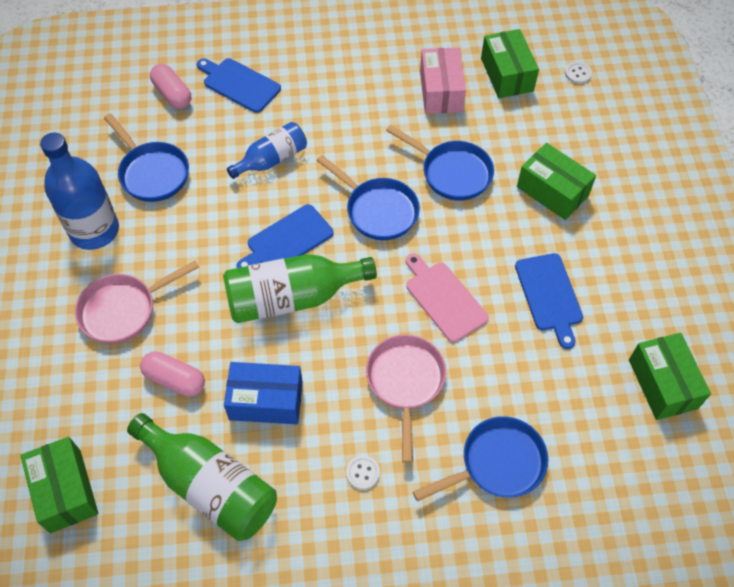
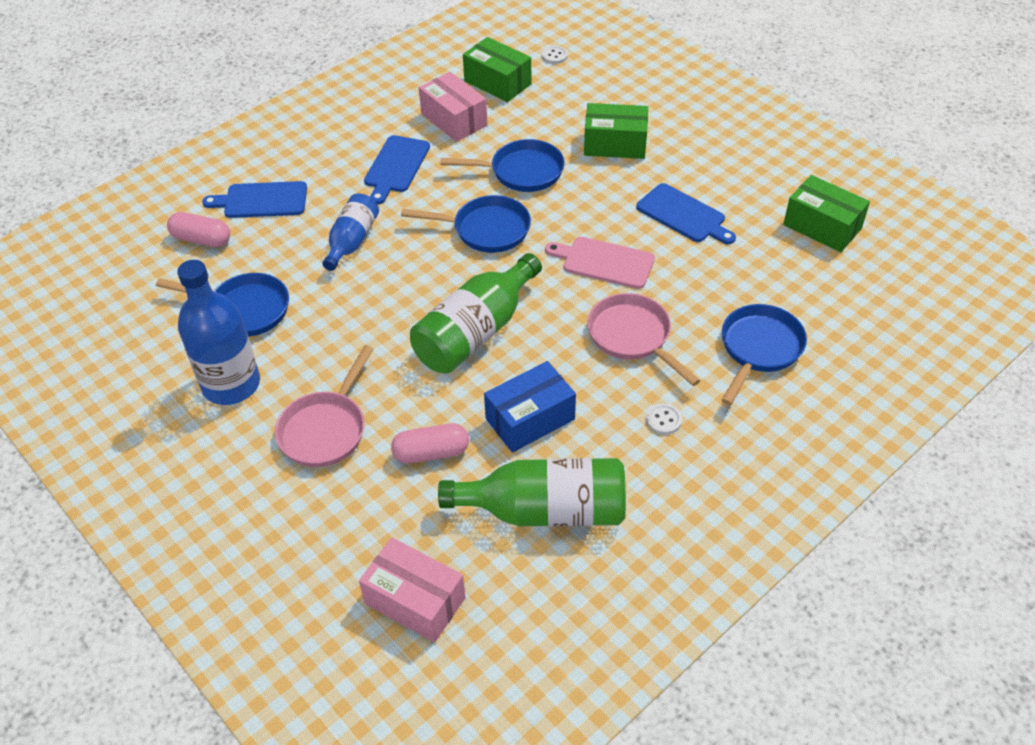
camera: 35 degrees left, 10 degrees down
(65, 491) = (415, 600): green box -> pink box
(287, 240) = (428, 293): blue cutting board -> blue cutting board (396, 166)

